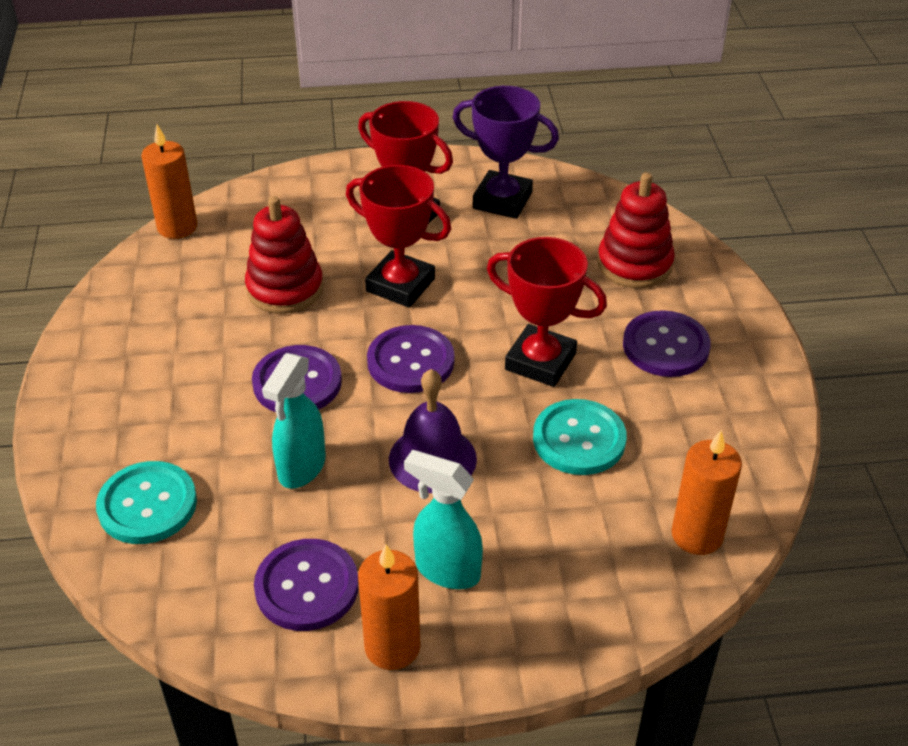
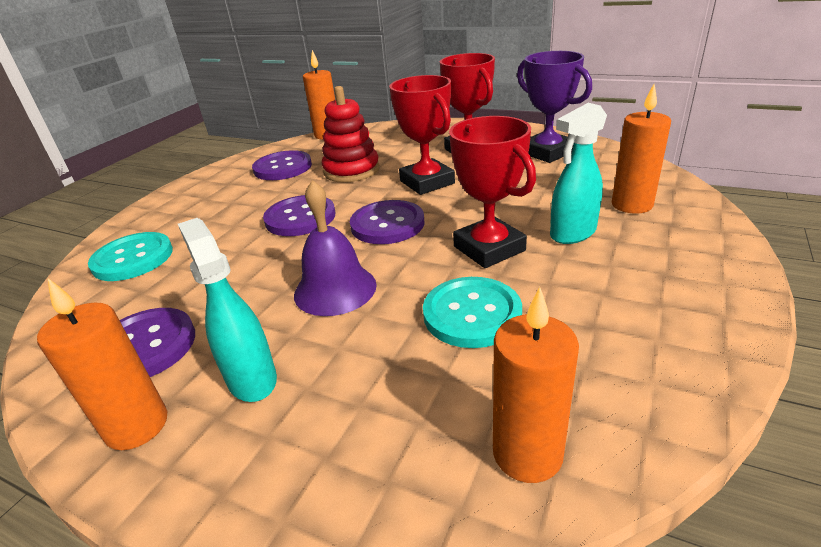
camera: 35 degrees right, 10 degrees down
(301, 468) = (242, 266): turquoise spray bottle -> turquoise spray bottle (572, 233)
(634, 264) = (632, 205): red stacking toy -> orange candle
(665, 346) = (620, 266): purple button -> purple button (283, 167)

